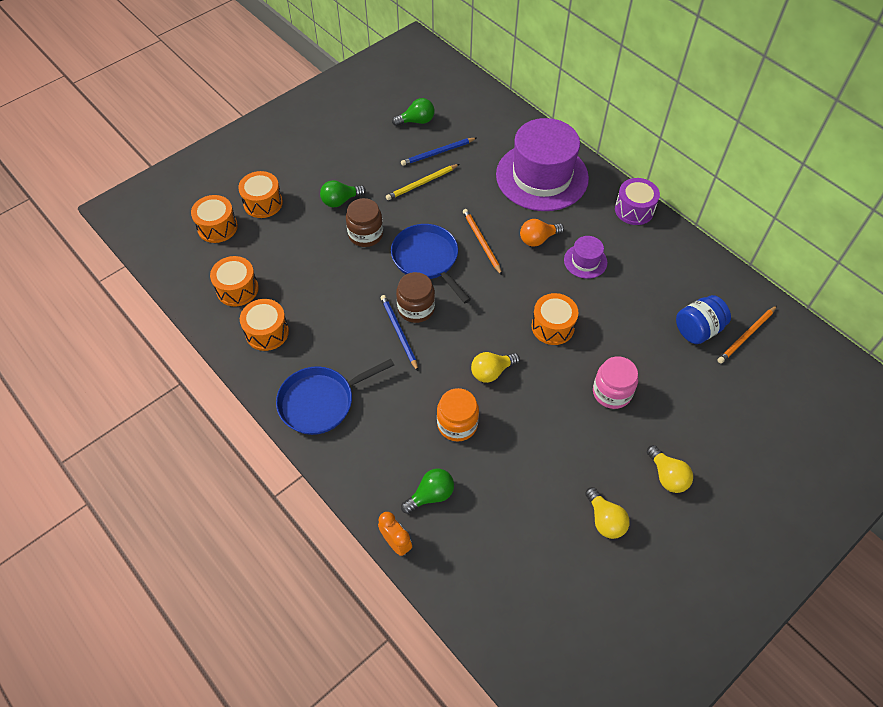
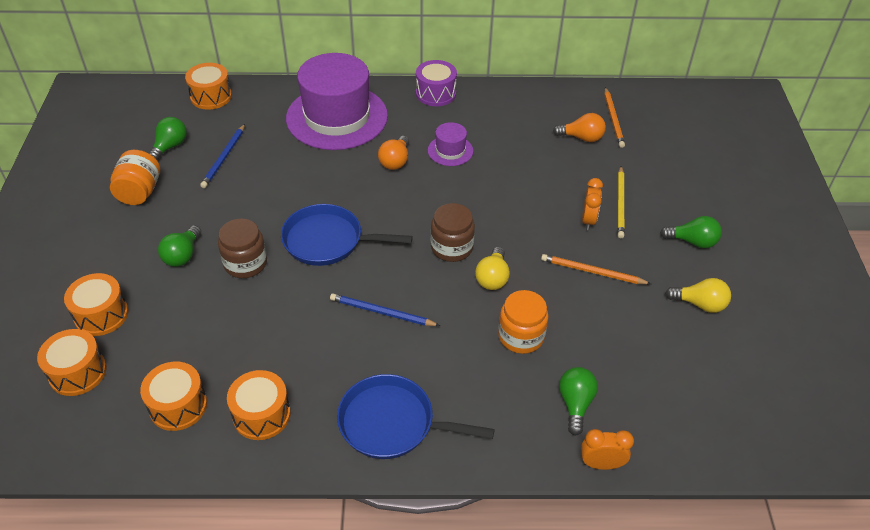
camera: 50 degrees left, 10 degrees down
(321, 402) = (392, 423): blue pan -> blue pan turned 90 degrees clockwise
(366, 140) = (139, 192): none -> orange jar
(416, 308) = (370, 283): brown jar -> brown jar (451, 247)
(421, 183) = (242, 189): yellow pencil -> yellow pencil (620, 204)
(481, 242) = (354, 195): orange pencil -> orange pencil (592, 272)
(552, 326) = (490, 211): orange drum -> orange drum (211, 96)
(612, 392) = (588, 220): pink jar -> orange clock
(667, 476) = (692, 242): yellow light bulb -> green light bulb
(698, 329) = (582, 138): blue jar -> orange light bulb

